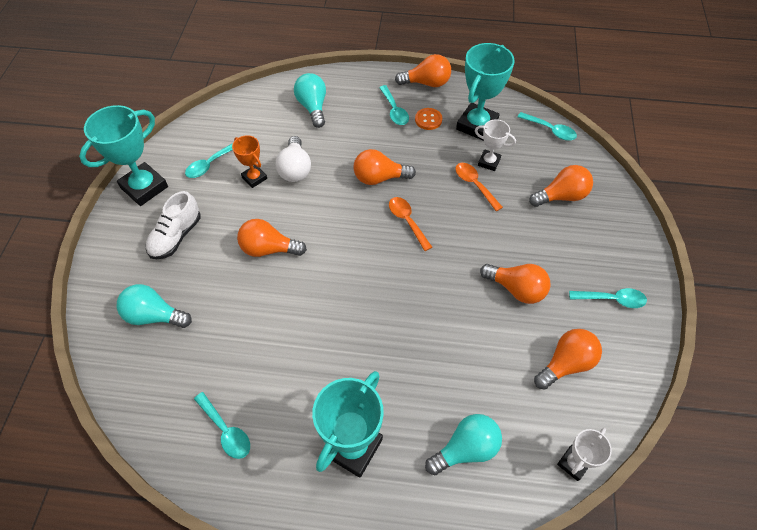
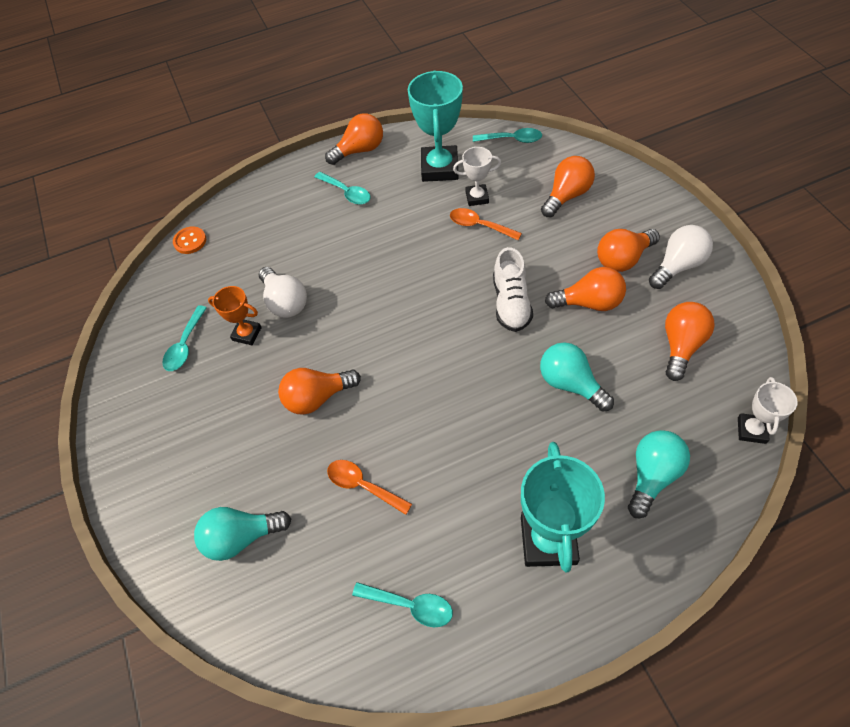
camera: 25 degrees left, 0 degrees up
(144, 187) = (125, 409): turquoise trophy -> none
(176, 236) = (203, 441): white shoe -> white shoe (511, 303)
(313, 107) = (257, 230): turquoise light bulb -> turquoise light bulb (570, 384)
(379, 178) = (381, 266): orange light bulb -> orange light bulb (623, 259)
(407, 221) = (440, 294): orange spoon -> orange spoon (363, 486)
(428, 120) = (388, 185): orange button -> orange button (190, 241)
(612, 299) = (677, 266): turquoise spoon -> white light bulb

